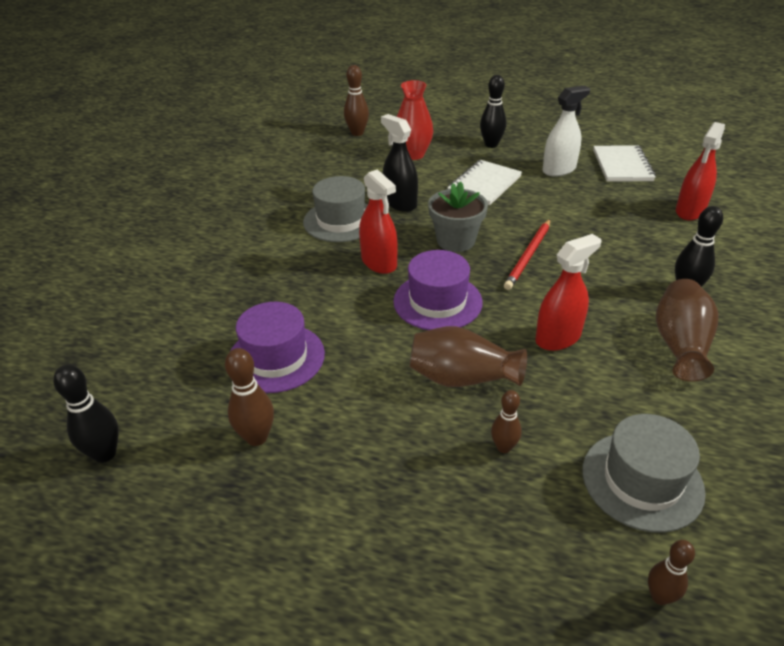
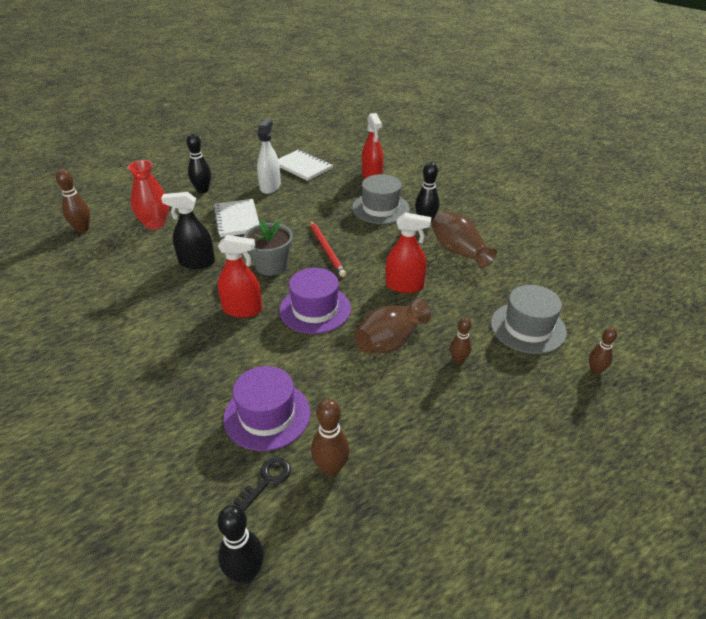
camera: 50 degrees left, 0 degrees up
(207, 404) = (267, 480): none -> black key
(341, 221) = (171, 299): grey hat -> grey hat (380, 208)
(558, 338) = (404, 286): red spray bottle -> red spray bottle turned 90 degrees clockwise

